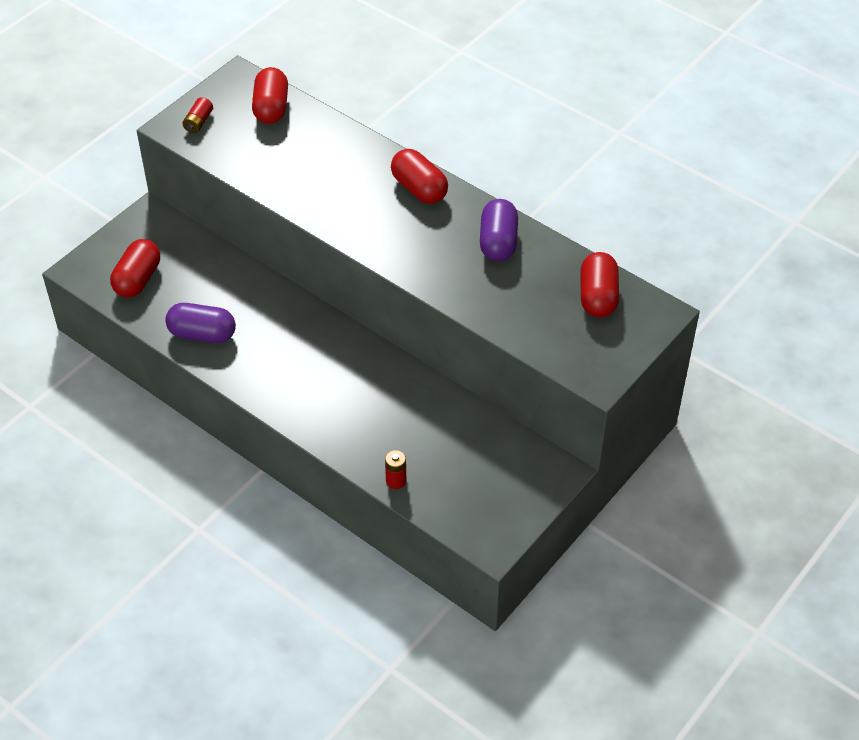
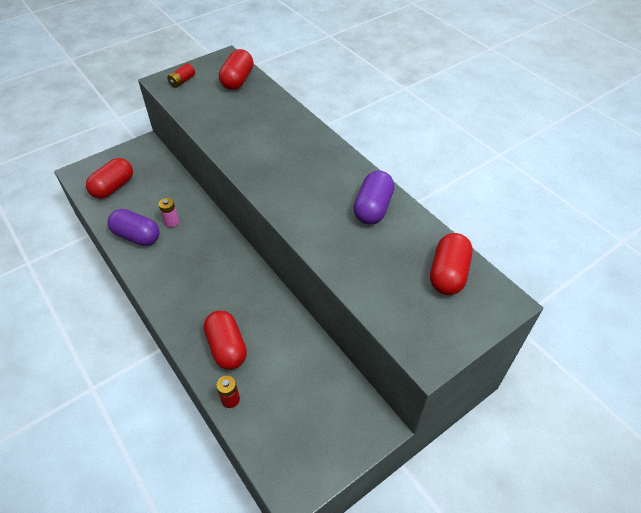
camera: 15 degrees right, 0 degrees up
(237, 308) = (171, 222): none -> pink battery
(419, 189) = (323, 154): red capsule -> red capsule (227, 347)

